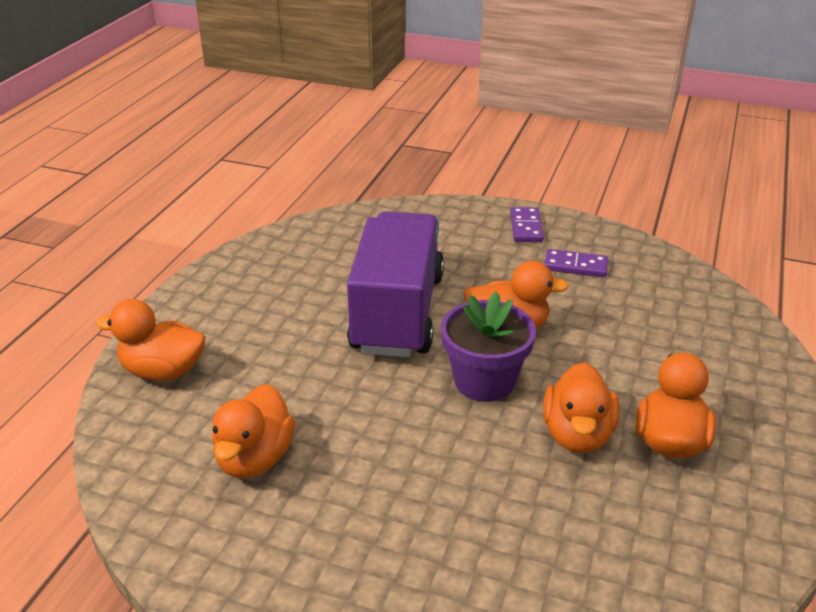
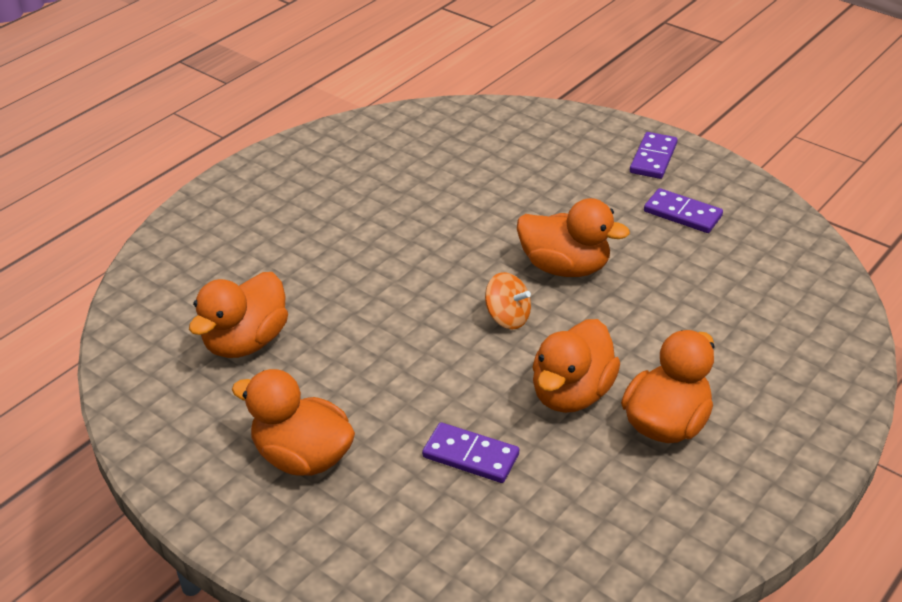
camera: 20 degrees right, 5 degrees up
(163, 371) = (202, 239): orange duck -> orange duck (302, 457)
(398, 313) = (458, 227): purple truck -> none
(484, 381) = (507, 317): purple flower pot -> orange spinning top
(524, 513) = (471, 455): none -> purple domino

